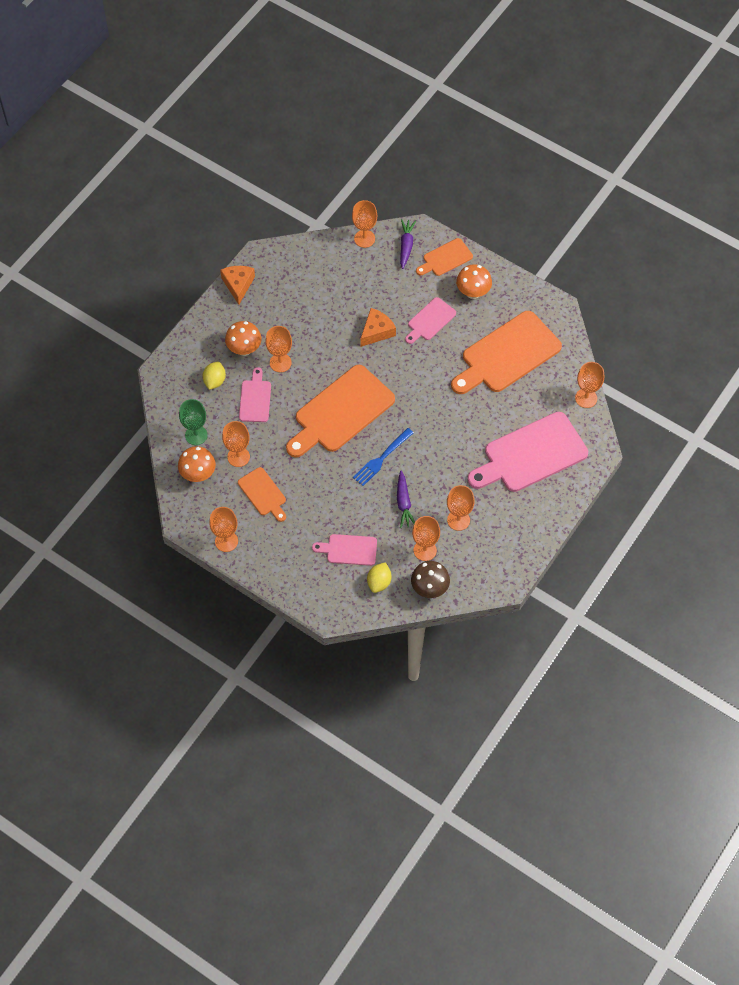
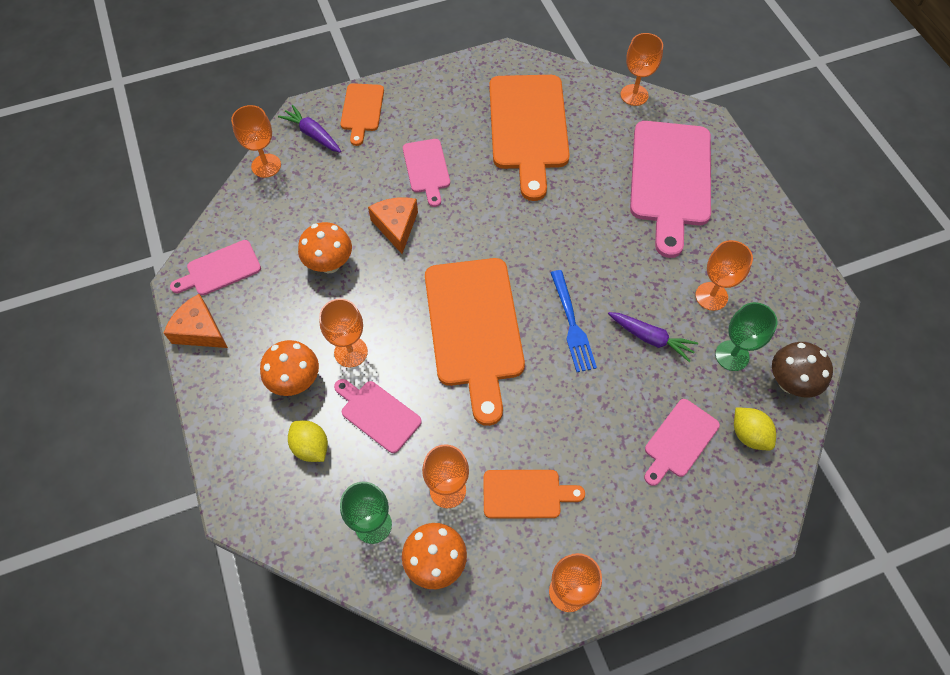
camera: 55 degrees left, 0 degrees up
(280, 267) = (220, 269): none -> pink cutting board
(425, 550) = (732, 355): orange goblet -> green goblet
(473, 292) = (426, 112): orange mushroom -> orange mushroom (329, 264)

